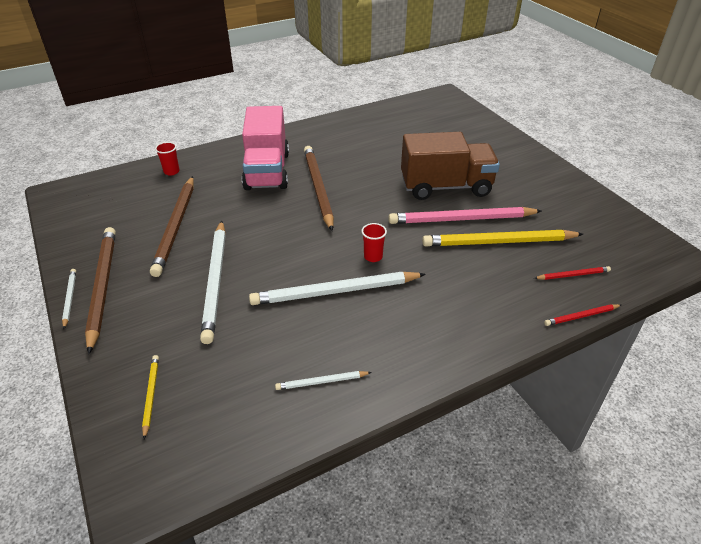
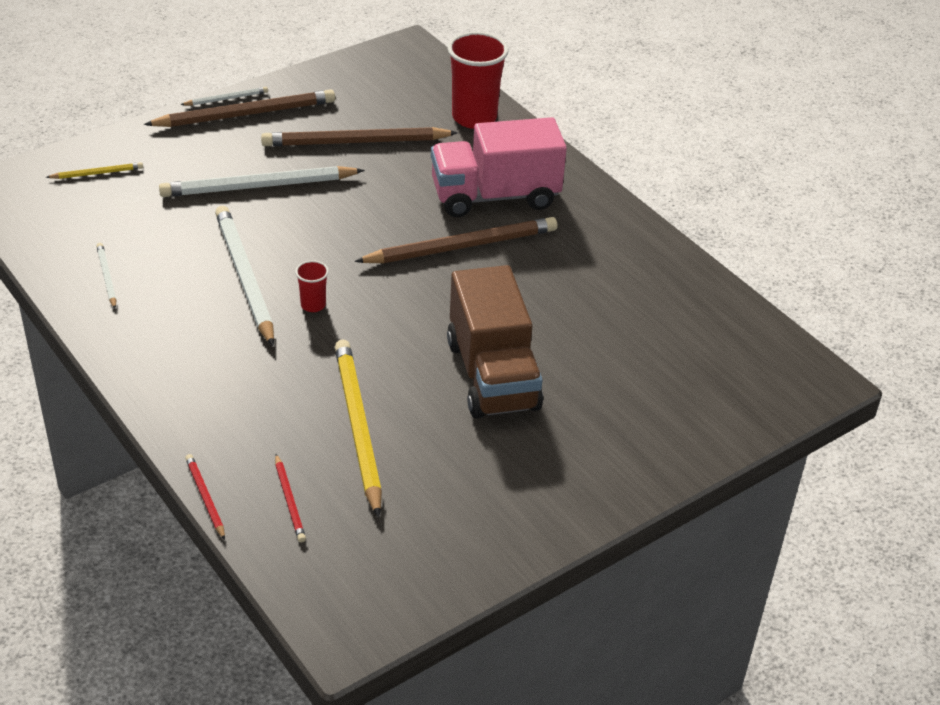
camera: 80 degrees right, 0 degrees up
(171, 171) = (474, 118): red cup -> red cup, size x2.11
(461, 219) = (408, 390): pink pencil -> none

